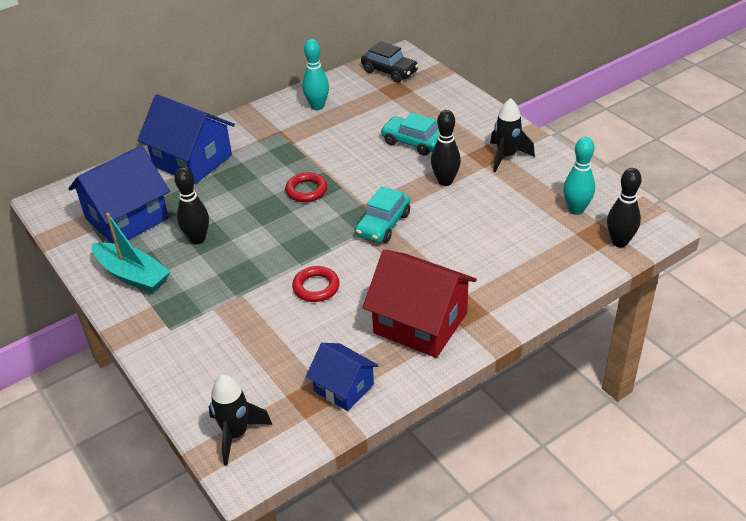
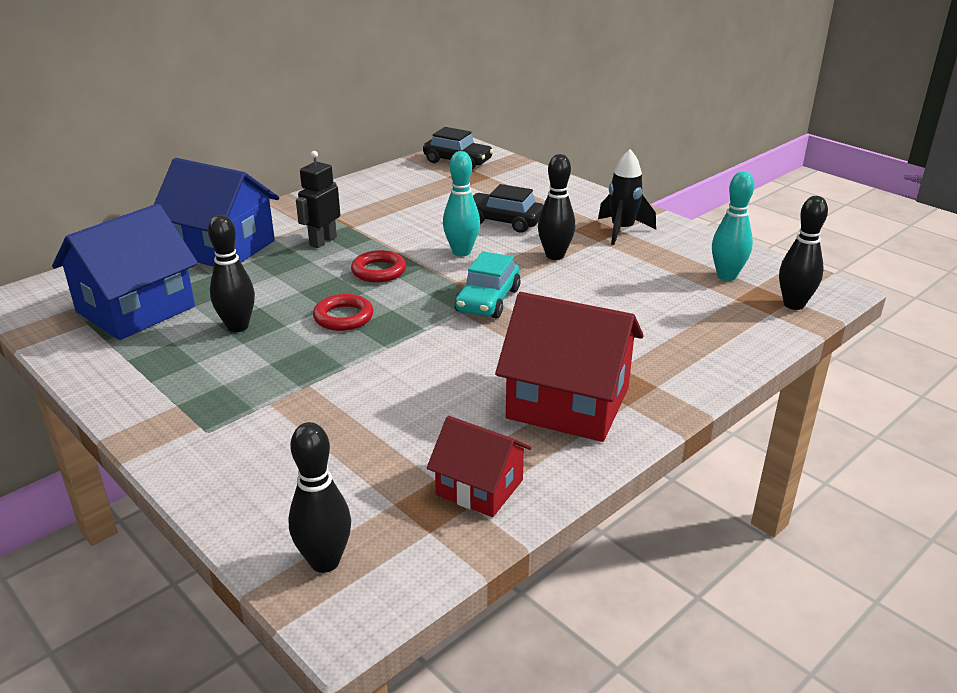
camera: 10 degrees left, 10 degrees down
(132, 275) = (146, 371): turquoise boat -> none
(236, 434) = (325, 561): black rocket -> black bowling pin
(268, 157) = (322, 241): none -> black robot
(316, 287) = (413, 371): red ring -> red ring (343, 317)
(317, 106) = (377, 193): turquoise bowling pin -> turquoise bowling pin (461, 252)
(344, 387) = (479, 487): blue house -> red house
(413, 142) = (503, 221): turquoise car -> black car

